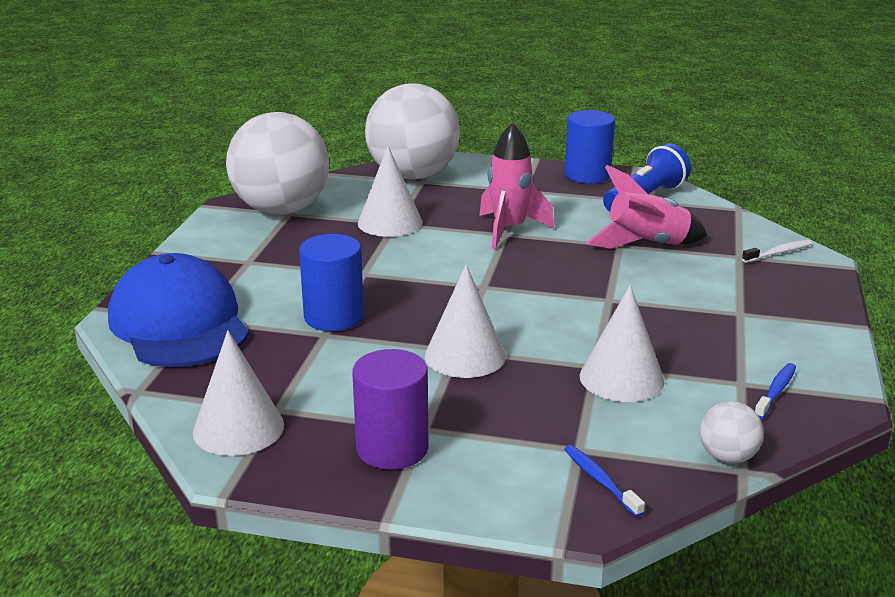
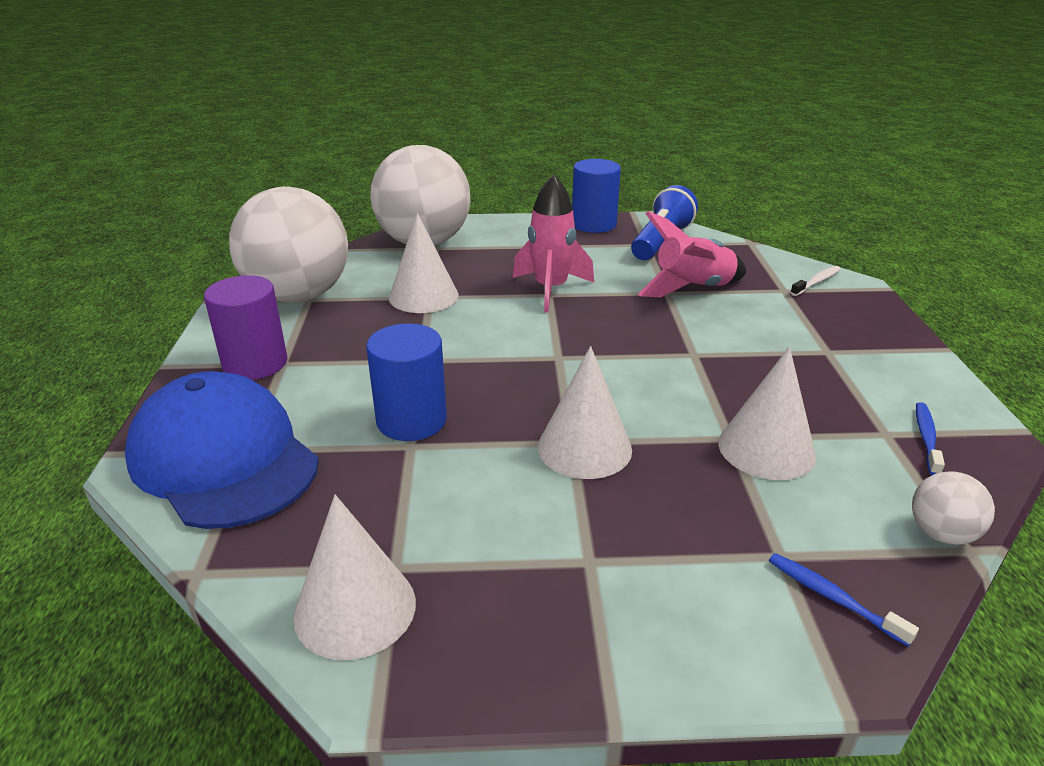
camera: 15 degrees left, 5 degrees up
(392, 448) = (566, 600): purple cylinder -> purple cylinder (255, 363)

